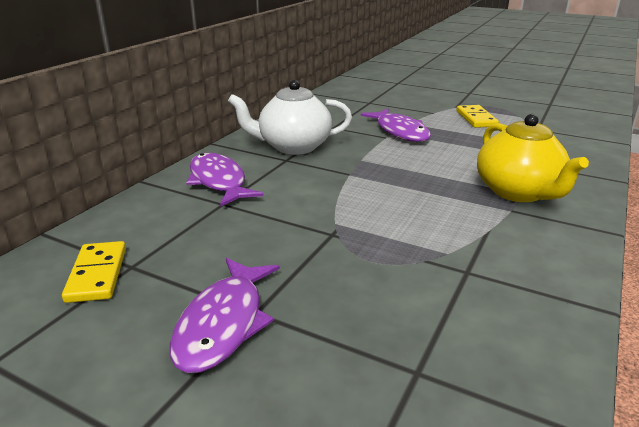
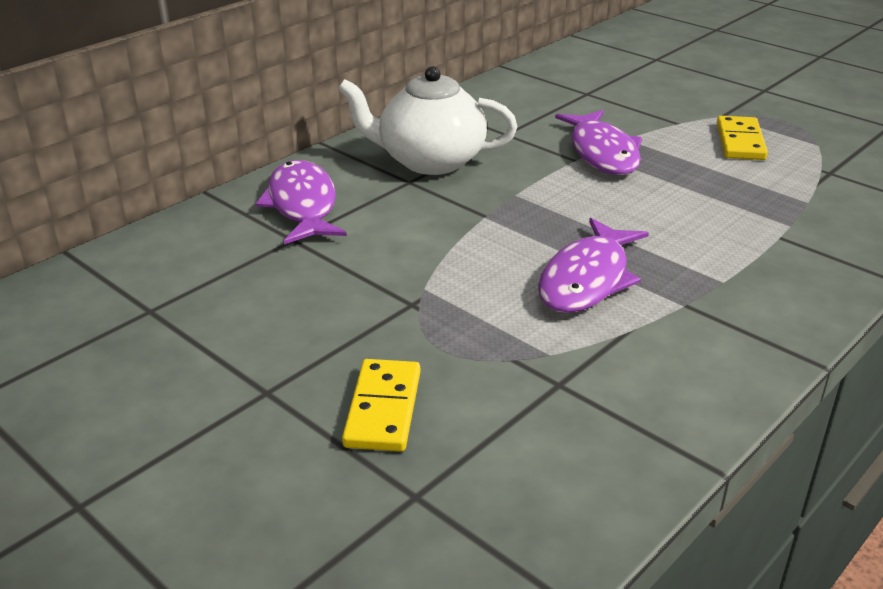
camera: 15 degrees right, 5 degrees up
(97, 274) = (108, 314): yellow domino -> yellow domino (383, 409)
(223, 323) = (224, 399): purple fish -> purple fish (587, 279)
(518, 192) = (716, 278): yellow teapot -> none

